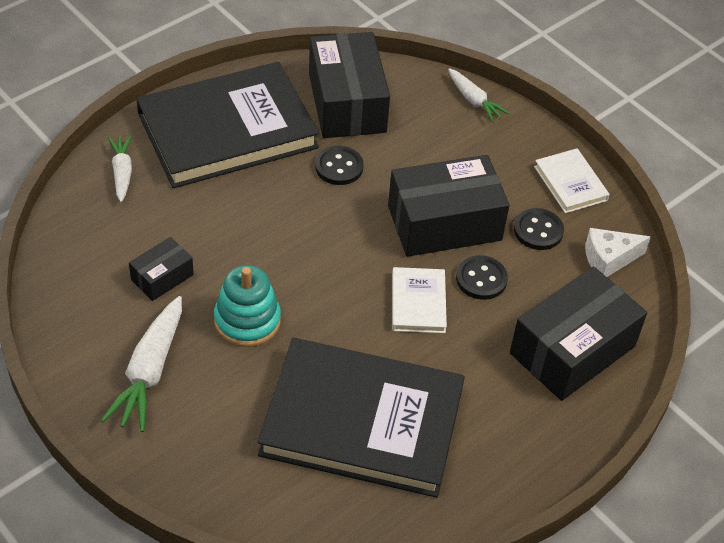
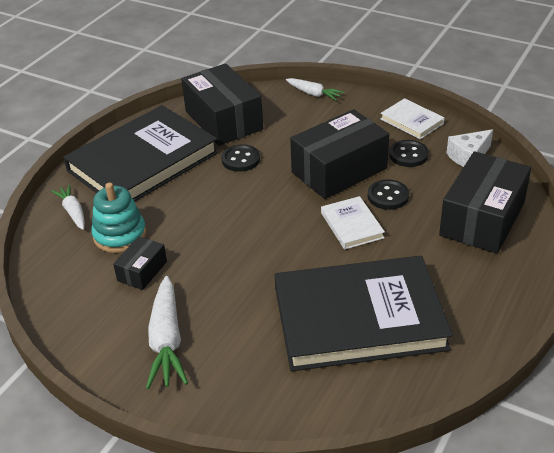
camera: 15 degrees left, 10 degrees down
(247, 320) = (227, 279): turquoise stacking toy -> turquoise stacking toy (120, 235)

